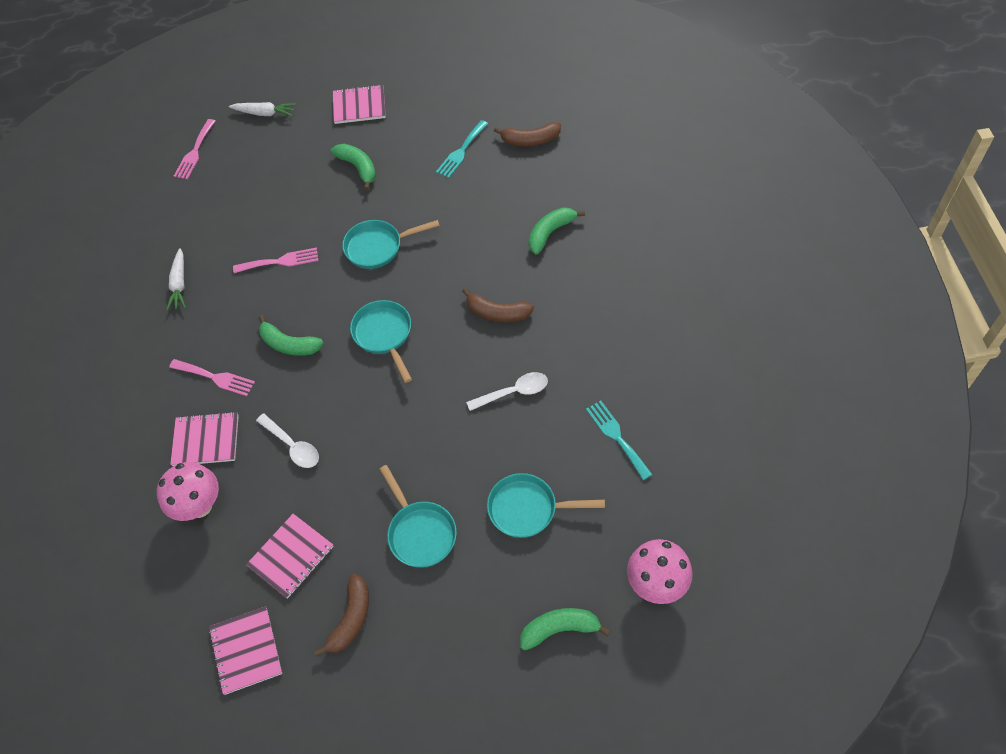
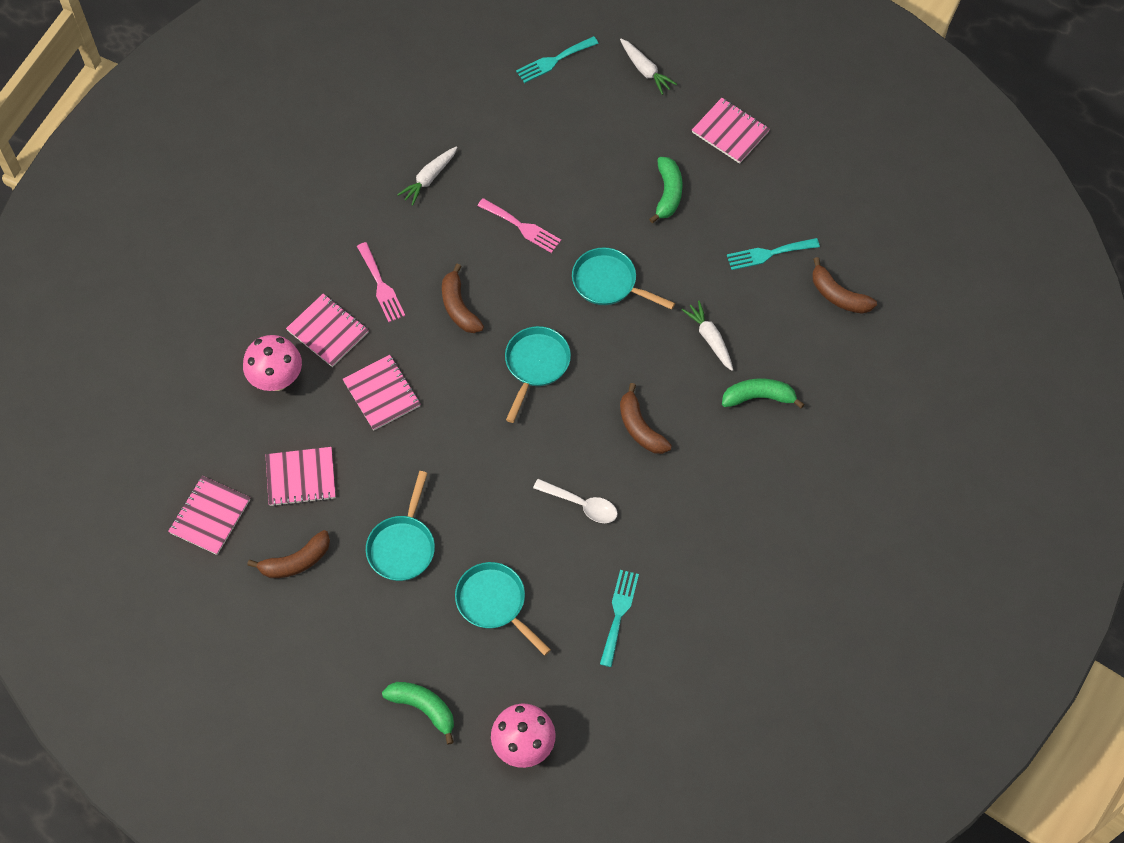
camera: 40 degrees right, 5 degrees up
(195, 152) = (554, 61): pink fork -> turquoise fork
(289, 344) = (459, 307): green banana -> brown banana
(292, 446) = (382, 394): white spoon -> pink notebook
(480, 225) = (710, 338): none -> white carrot

